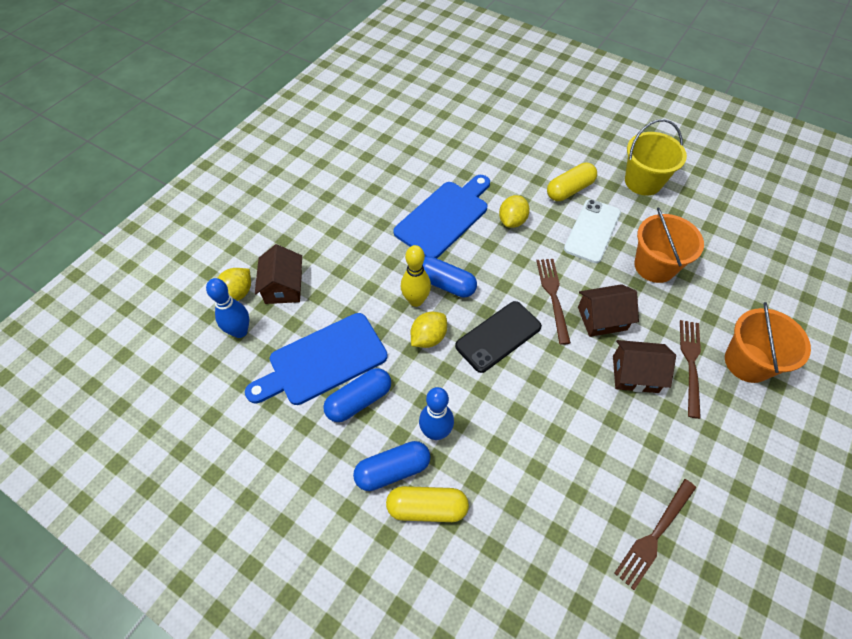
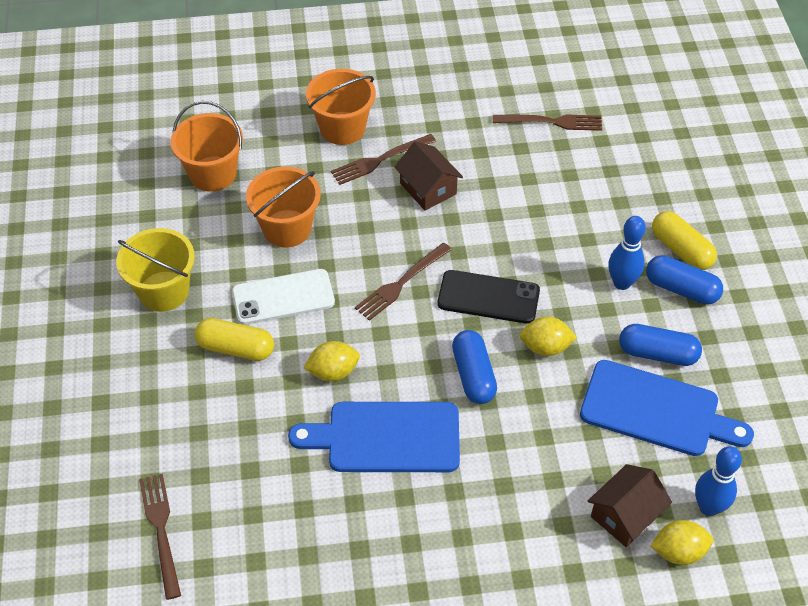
camera: 130 degrees left, 5 degrees down
(416, 300) = (517, 386): yellow bowling pin -> none
(479, 110) = (160, 529): none -> brown fork
(602, 318) = (391, 236): brown house -> none
(742, 256) = (213, 174): none -> orange bucket

